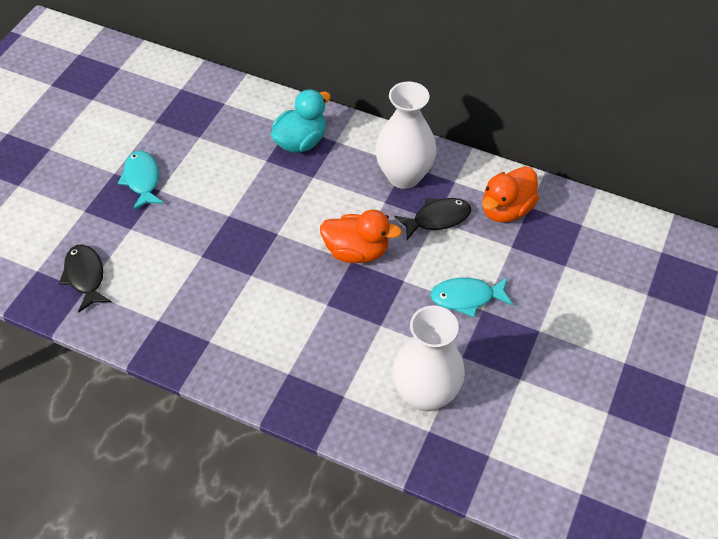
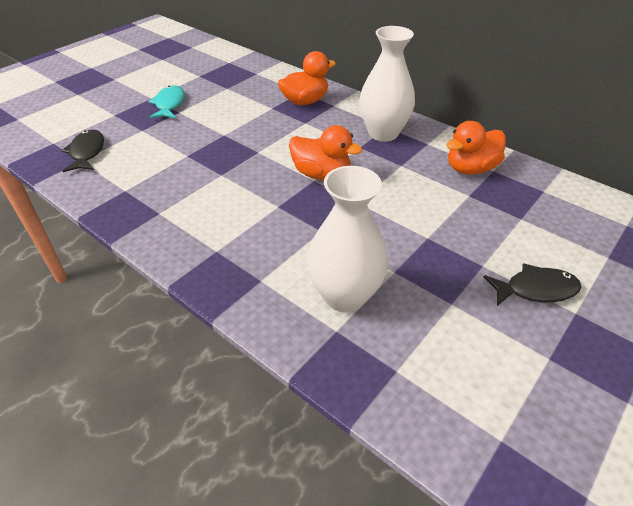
camera: 15 degrees right, 10 degrees down
(301, 142) = (305, 101): turquoise duck -> orange duck
(437, 219) = (403, 165): black fish -> black fish (536, 289)
(466, 297) = (413, 225): turquoise fish -> none

